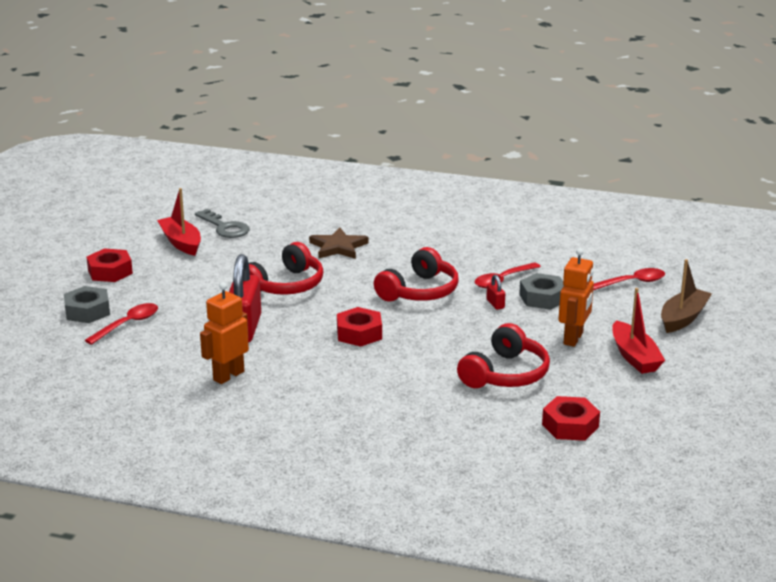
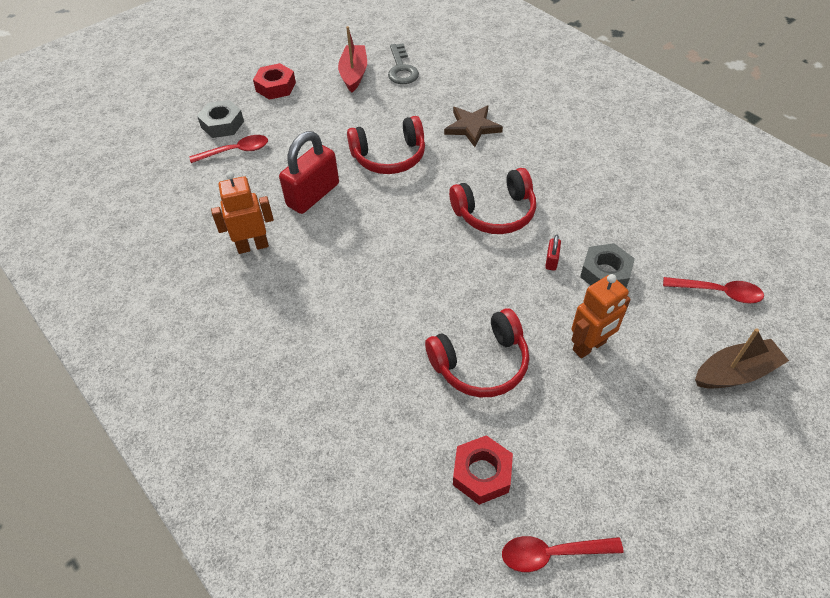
camera: 35 degrees right, 25 degrees up
(359, 333) = (397, 244): red nut -> none
(502, 280) = (585, 231): red spoon -> red spoon (552, 554)
(634, 357) = (632, 405): red boat -> none

